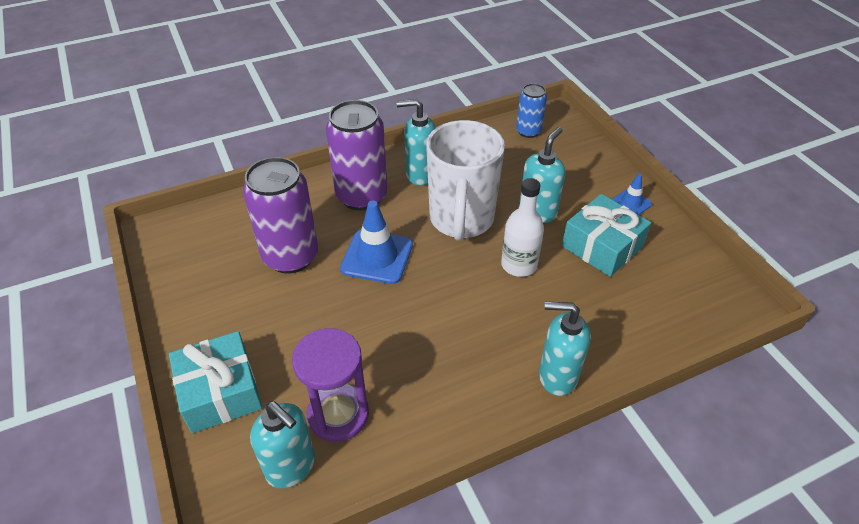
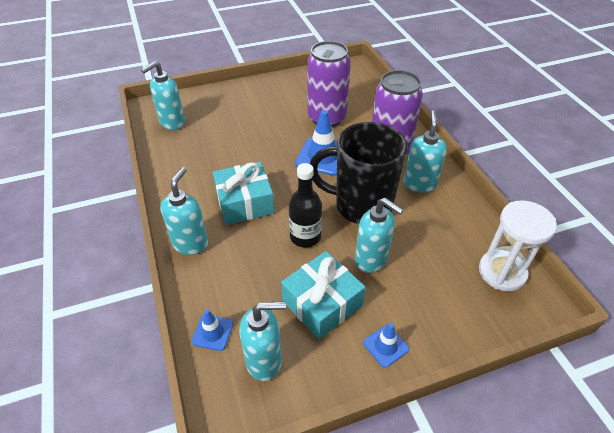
camera: 95 degrees right, 0 degrees up
(220, 392) = (227, 98): turquoise gift -> turquoise gift (245, 202)
(338, 414) = (197, 139): purple hourglass -> none
(461, 220) = (361, 205): white mug -> black mug
(519, 265) = (305, 237): white bottle -> black bottle
(528, 131) = (502, 272): blue can -> white hourglass
(669, 330) = (212, 332): none -> blue traffic cone
(681, 284) = (264, 361): none -> turquoise soap dispenser

